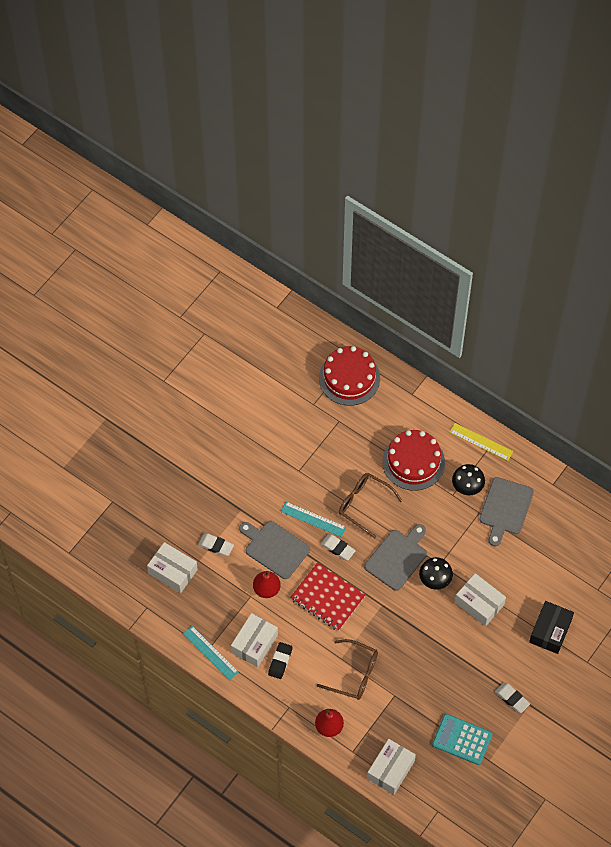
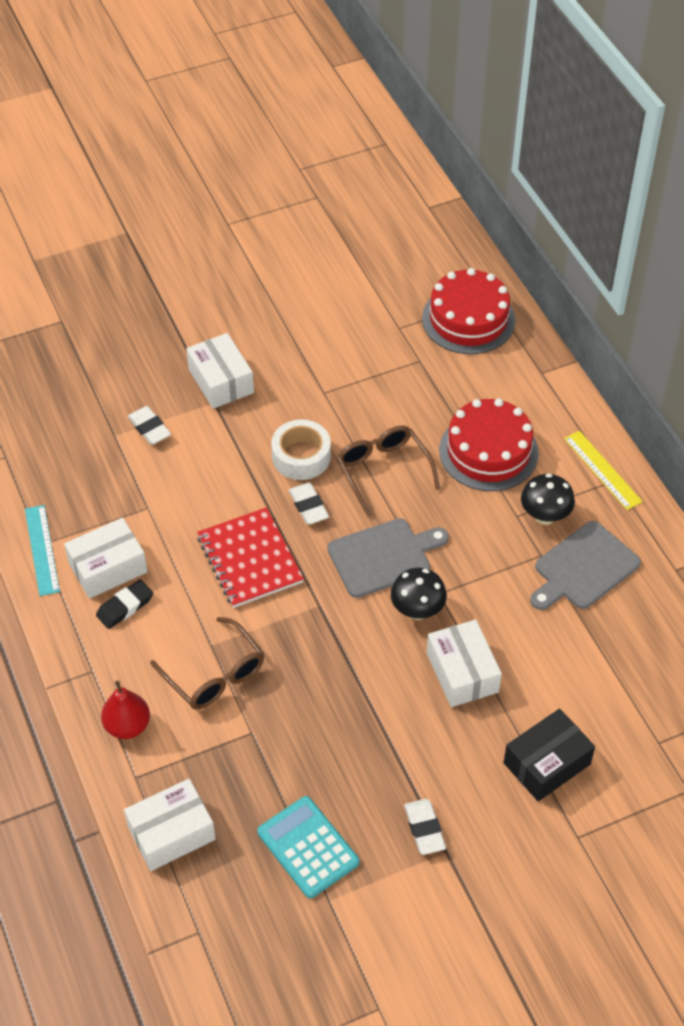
camera: 30 degrees right, 10 degrees down
(173, 571) = (71, 431): white box -> white box (221, 381)
(266, 589) = (175, 509): red pear -> none
(275, 548) = (224, 467): grey cutting board -> none
(313, 519) = (301, 456): turquoise ruler -> white tape

